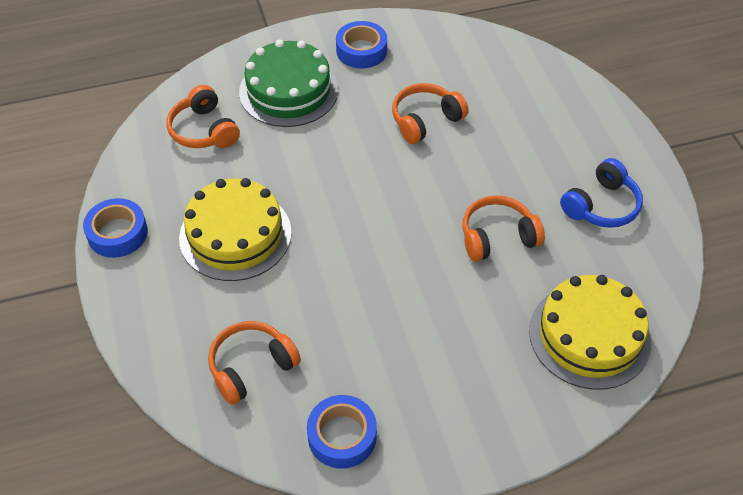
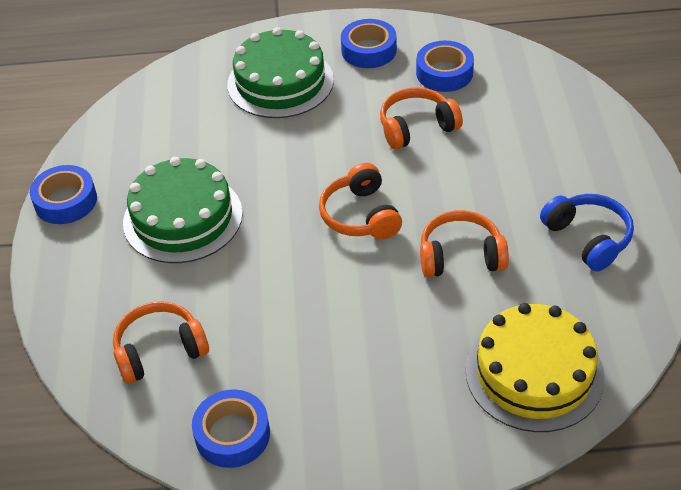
camera: 15 degrees right, 5 degrees down
(204, 130) = (182, 111): orange headphones -> orange headphones (361, 215)
(235, 235) = (182, 218): yellow cake -> green cake
(435, 65) = (444, 73): none -> blue tape
(601, 205) = (588, 238): blue headphones -> blue headphones turned 90 degrees counterclockwise

